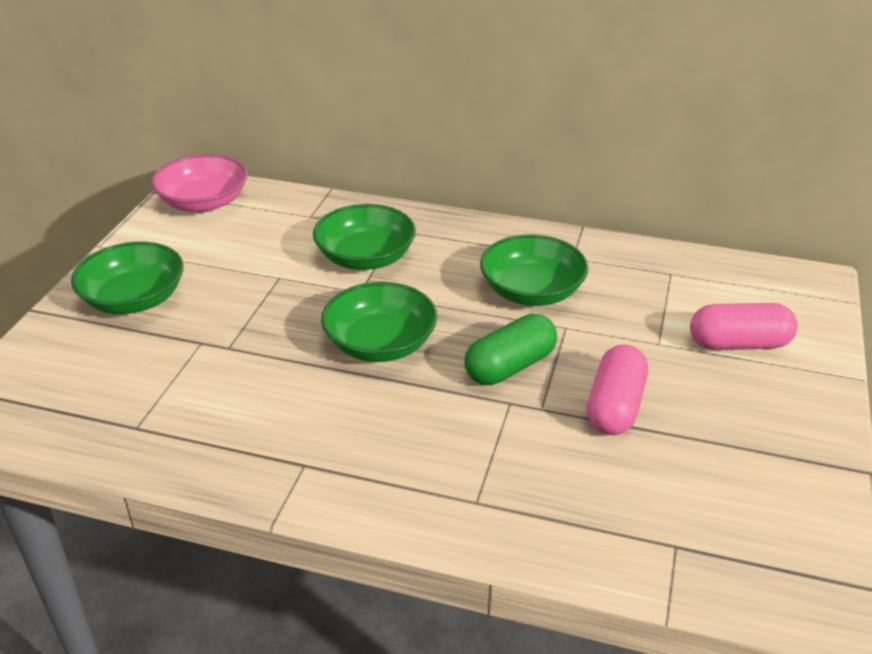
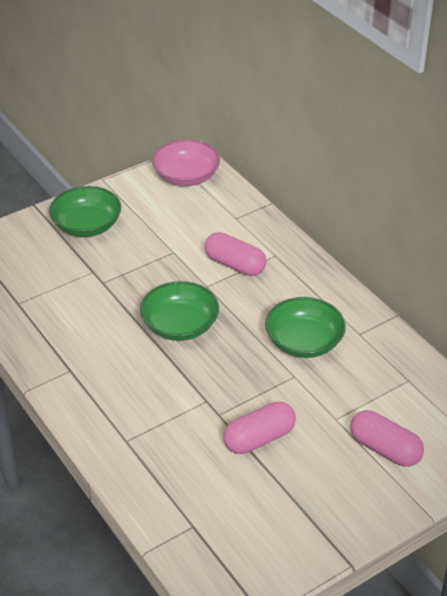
camera: 40 degrees right, 5 degrees up
(365, 257) = (235, 265): green bowl -> pink capsule
(510, 366) = (232, 381): green capsule -> none

